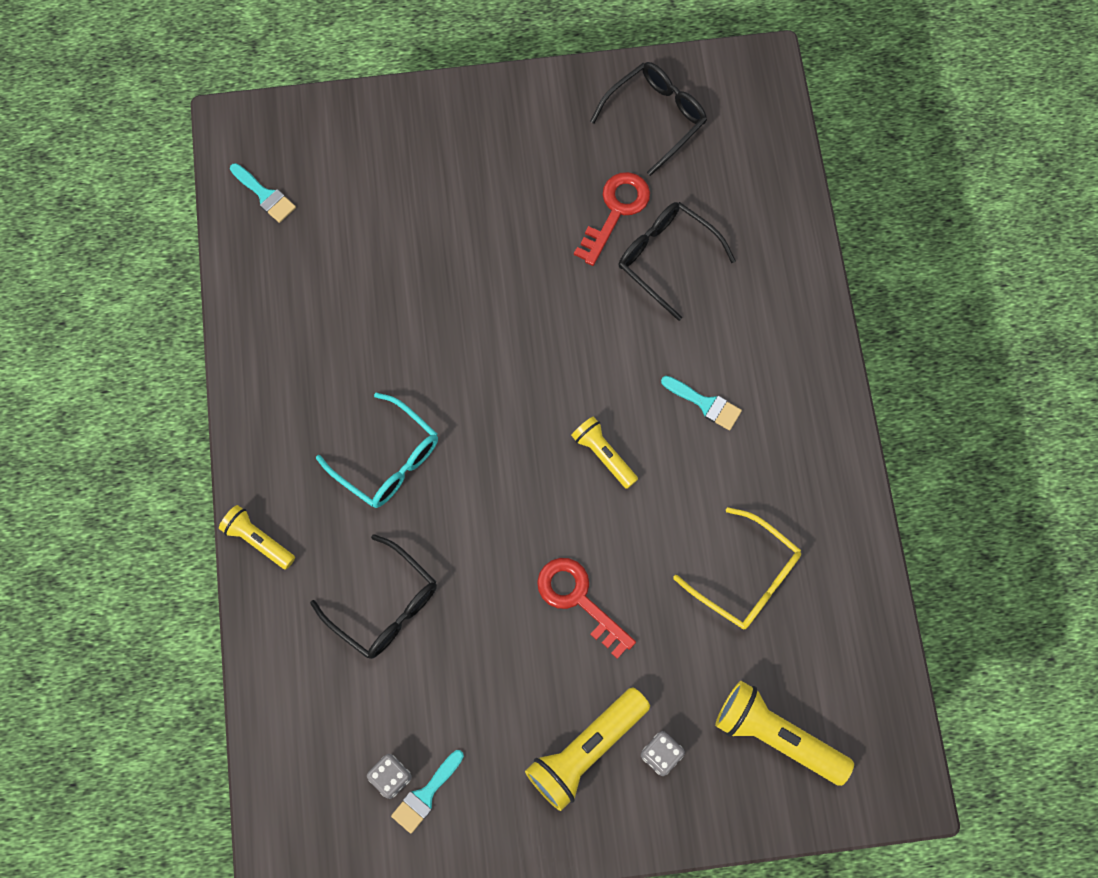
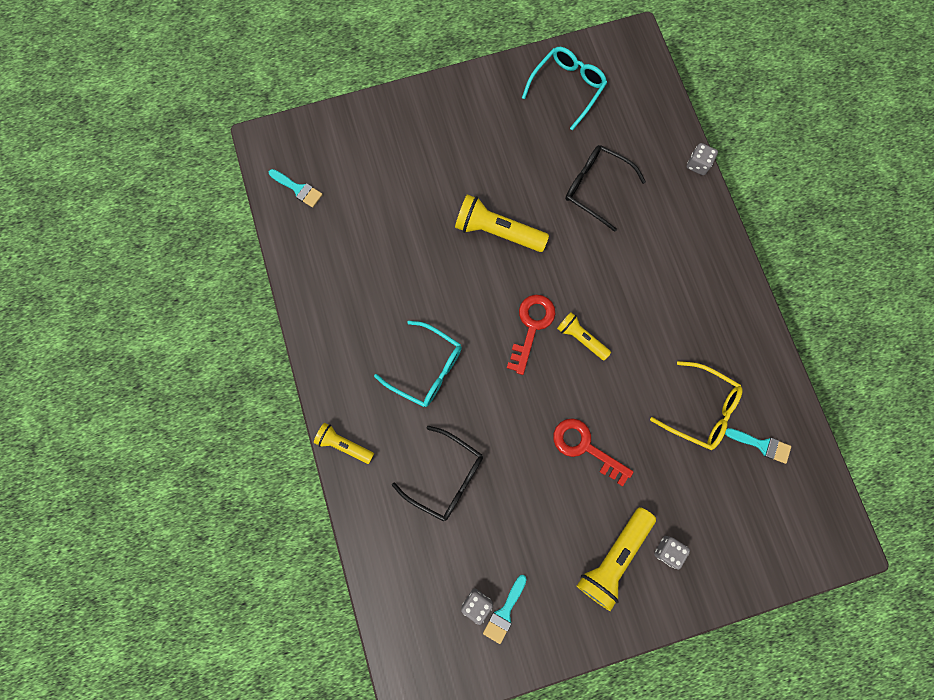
camera: 10 degrees left, 5 degrees up
(616, 211) = (553, 160): red key -> red key (531, 327)
(656, 117) = (567, 88): black glasses -> turquoise glasses
(705, 404) = (645, 288): turquoise brush -> turquoise brush (761, 445)
(777, 736) = (747, 522): yellow flashlight -> yellow flashlight (497, 231)
(813, 249) = (698, 164): none -> grey dice

